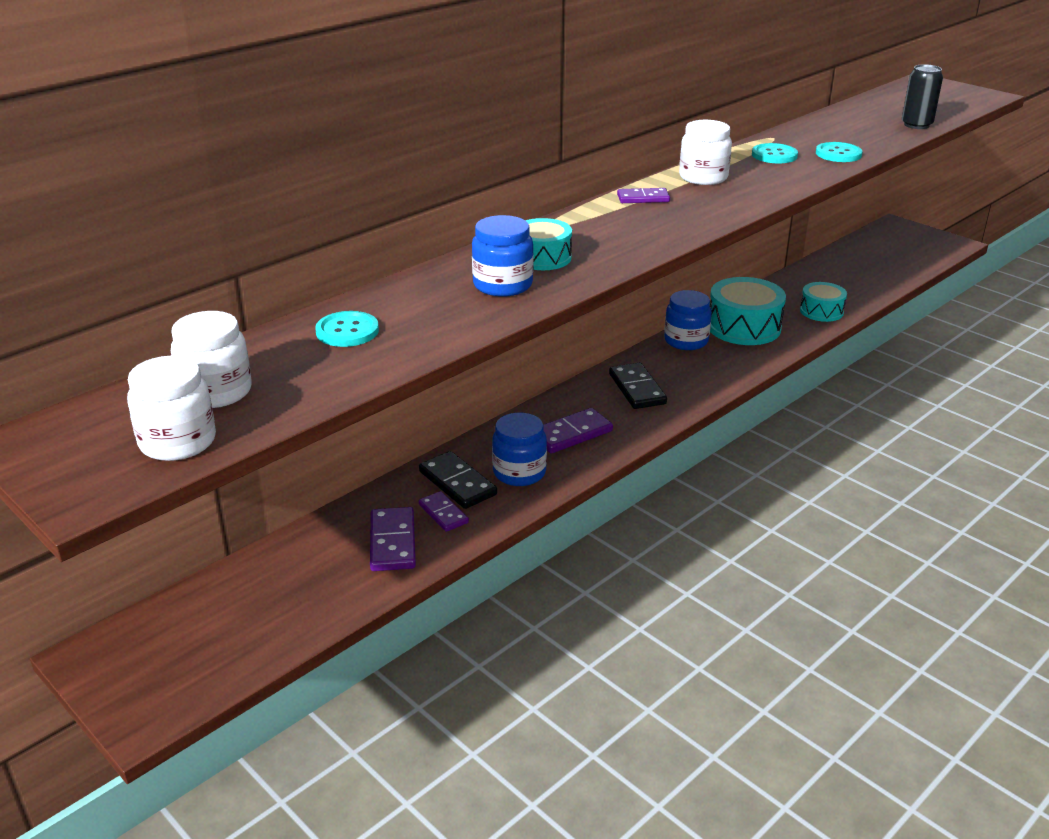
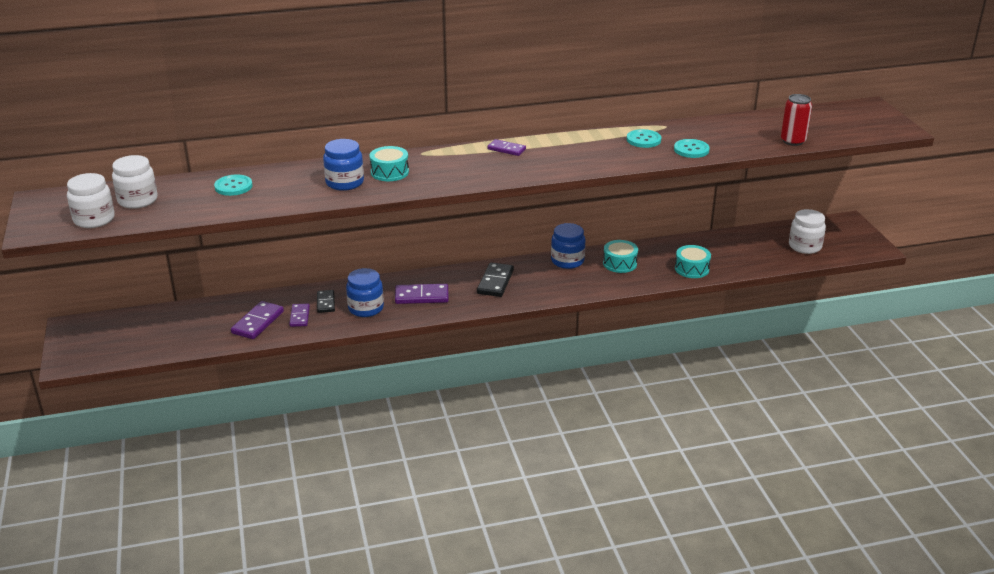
camera: 30 degrees right, 0 degrees up
(457, 483) = (326, 303): black domino -> black domino, size x0.65
(703, 177) = (568, 144): white jar -> white jar (805, 246)
(744, 327) = (619, 263): turquoise drum -> turquoise drum, size x0.60
(916, 125) = (793, 141): black can -> red can

